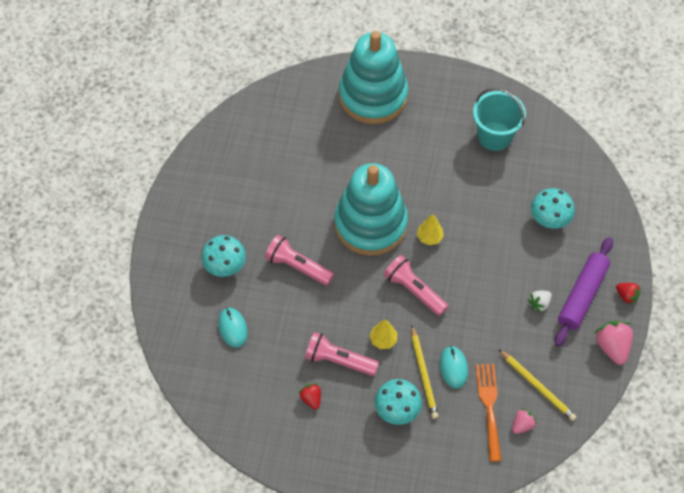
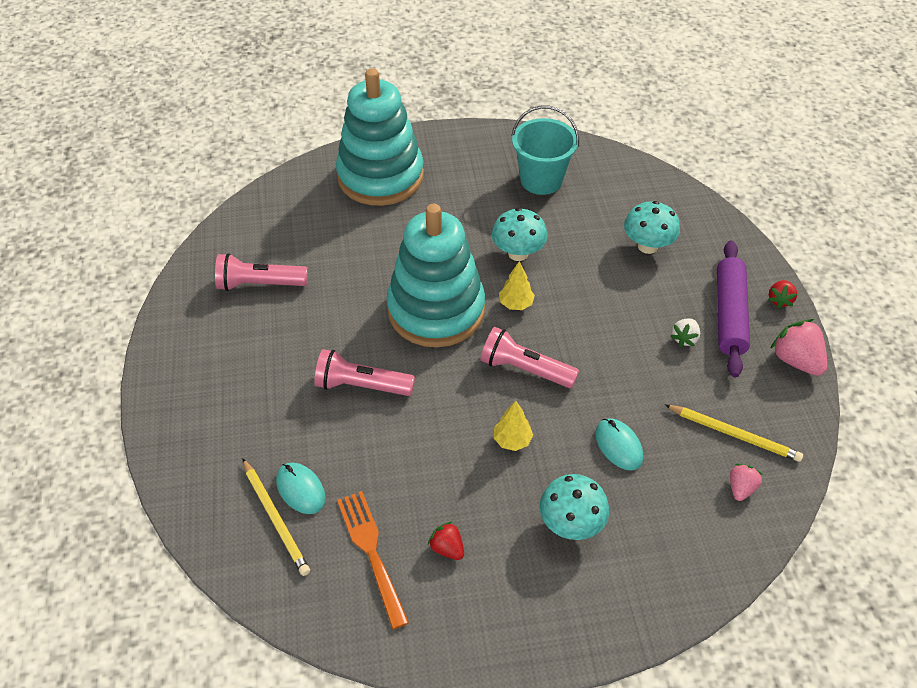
camera: 20 degrees left, 10 degrees down
(225, 266) = (262, 414): turquoise mushroom -> turquoise mushroom (518, 253)
(339, 360) = (464, 484): pink flashlight -> pink flashlight (259, 284)
(424, 374) = (584, 465): yellow pencil -> yellow pencil (275, 518)
(489, 408) = (689, 480): orange fork -> orange fork (372, 553)
(626, 296) = (779, 300): red strawberry -> red strawberry turned 90 degrees clockwise

